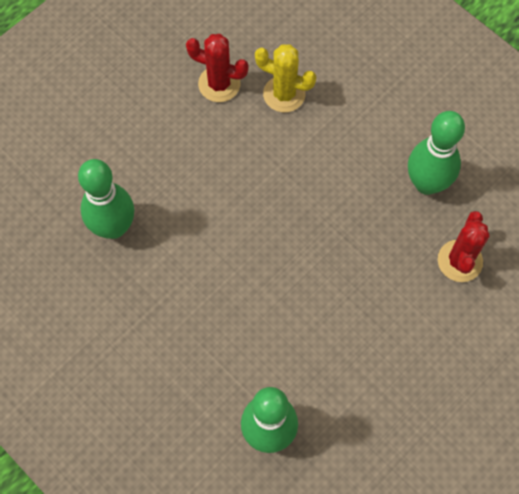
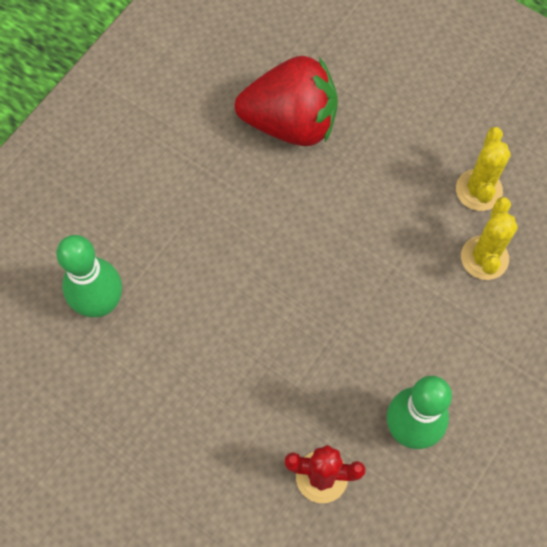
camera: 80 degrees right, 0 degrees up
(113, 227) = (291, 123): green bowling pin -> red strawberry
(219, 84) = (478, 190): red cactus -> yellow cactus

